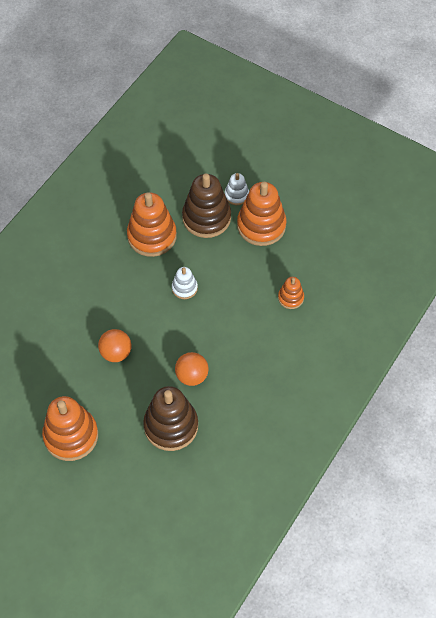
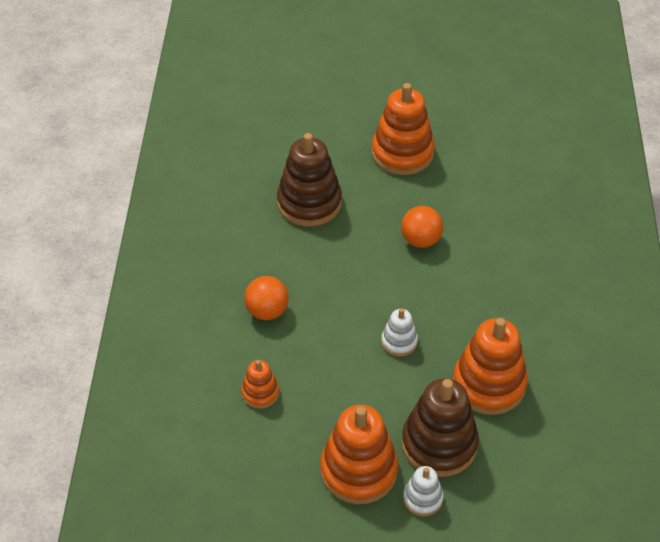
camera: 150 degrees right, 10 degrees down
(192, 376) = (321, 256): orange ball -> orange ball (267, 311)

